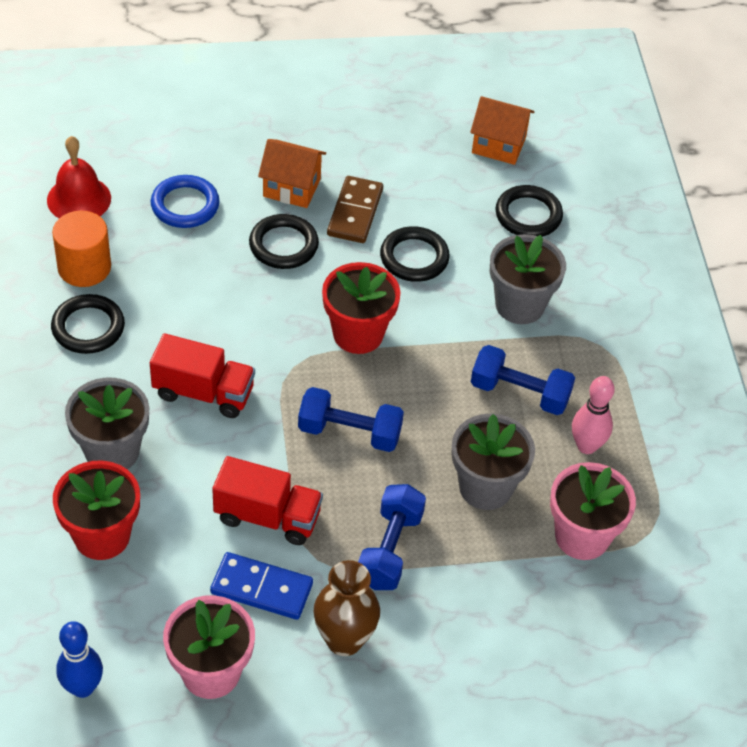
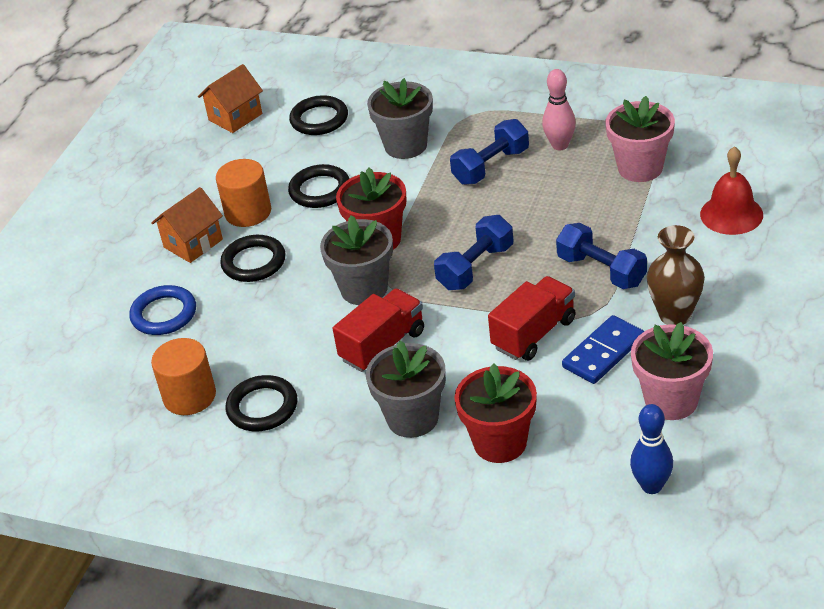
camera: 55 degrees left, 10 degrees down
(79, 199) = (103, 384): red bell -> red bell (731, 214)
(355, 212) = (248, 212): brown domino -> orange cylinder
(485, 487) = (570, 205): grey flower pot -> grey flower pot (364, 289)

